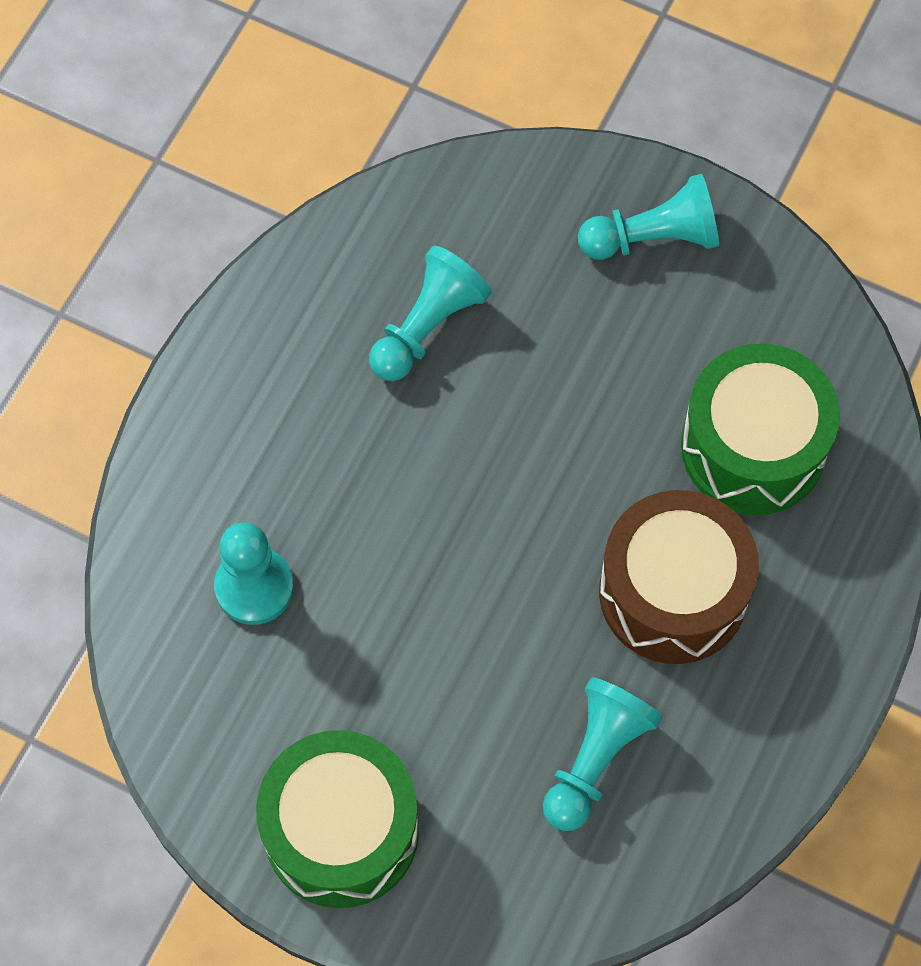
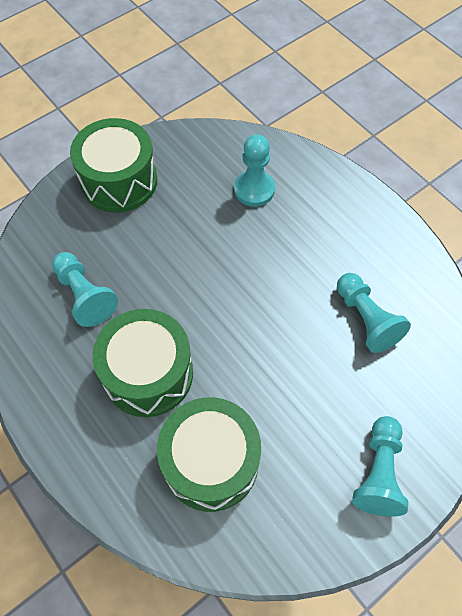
camera: 115 degrees right, 5 degrees down
(673, 592) = (148, 373): brown drum -> green drum

